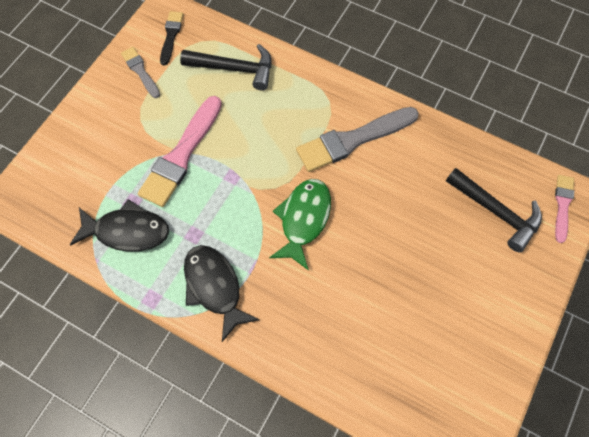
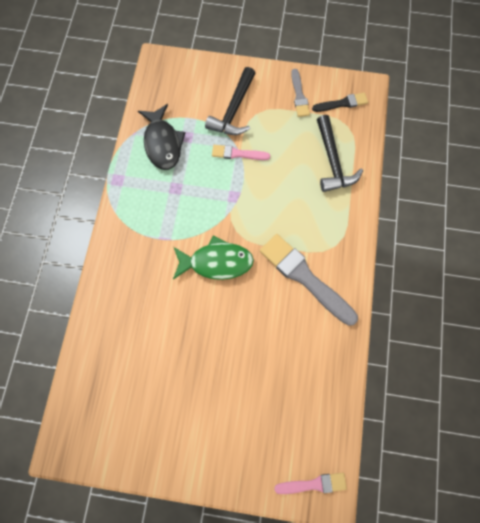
camera: 70 degrees right, 5 degrees up
(140, 71) = (299, 96): grey brush -> grey brush turned 135 degrees clockwise
(181, 155) = (237, 154): pink brush -> pink brush, size x0.54
(214, 287) = (139, 218): black fish -> none
(496, 212) = (283, 422): black hammer -> black hammer (233, 110)

